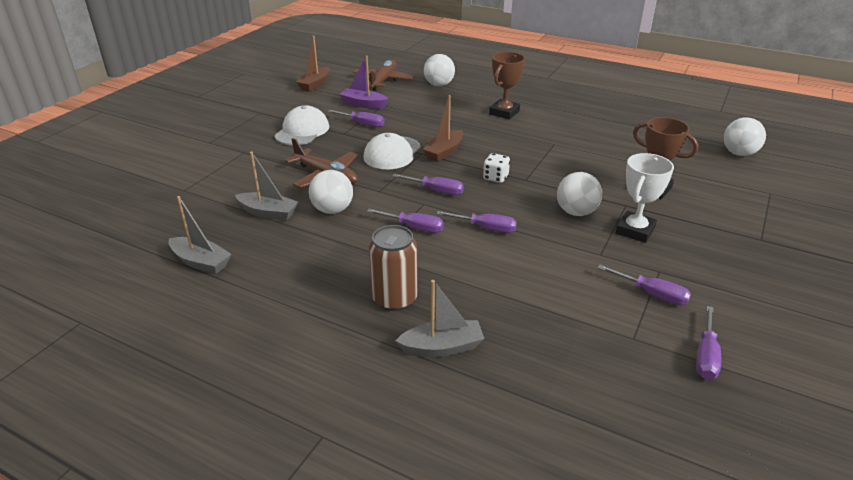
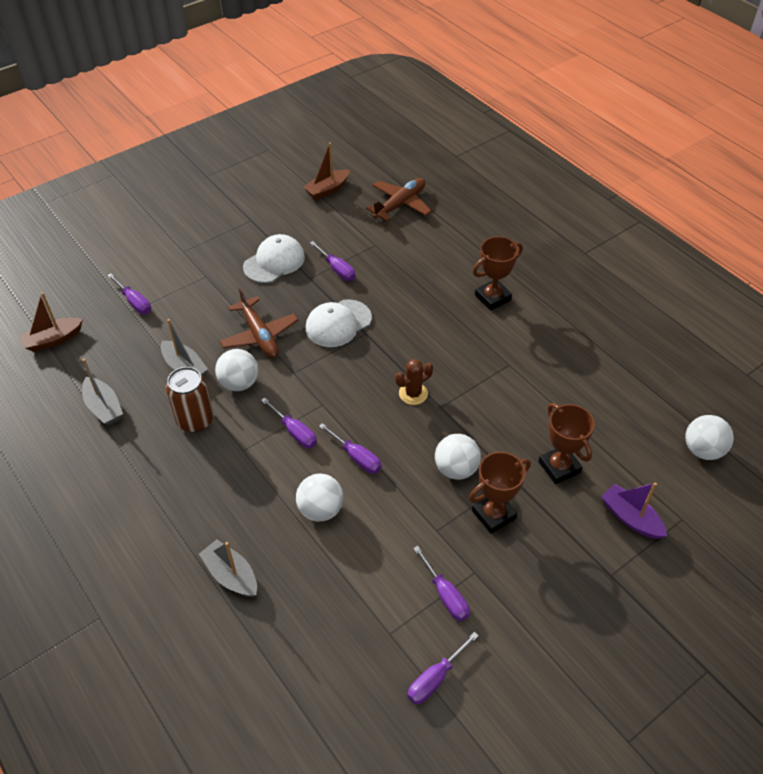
camera: 25 degrees right, 15 degrees up
(363, 104) = (356, 238): purple boat -> purple boat (630, 518)
(394, 299) = (227, 509): brown can -> brown can (195, 420)
(436, 191) = (345, 391): purple screwdriver -> purple screwdriver (134, 302)
(439, 85) = (454, 229): white ball -> white ball (320, 509)
(442, 347) = (231, 575): grey boat -> grey boat turned 150 degrees counterclockwise
(444, 152) = (389, 339): brown boat -> brown boat (53, 340)
(495, 178) = (413, 393): white dice -> brown cactus
(635, 231) = (493, 514): white trophy -> brown trophy

